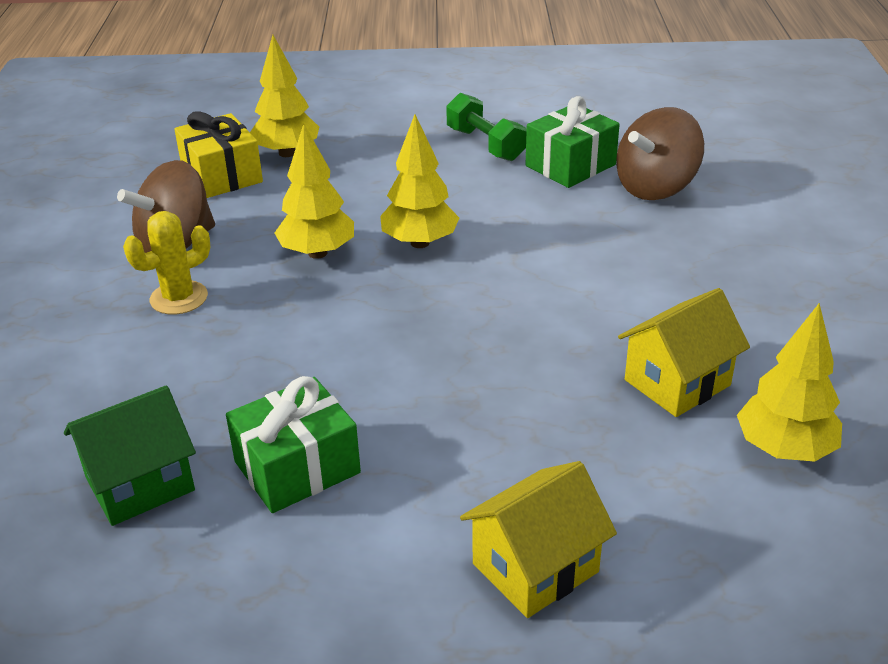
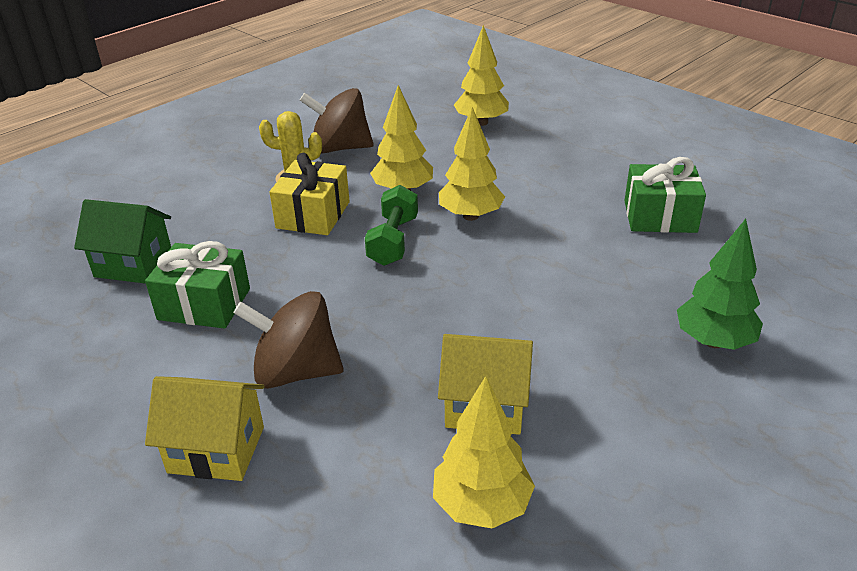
camera: 45 degrees right, 0 degrees up
(222, 175) = (424, 119): yellow gift -> yellow gift (313, 215)
(485, 144) = (619, 173): green dumbbell -> green dumbbell (393, 241)
(655, 187) = (703, 265): brown spinning top -> brown spinning top (296, 372)
(743, 239) = (714, 341): none -> green tree

